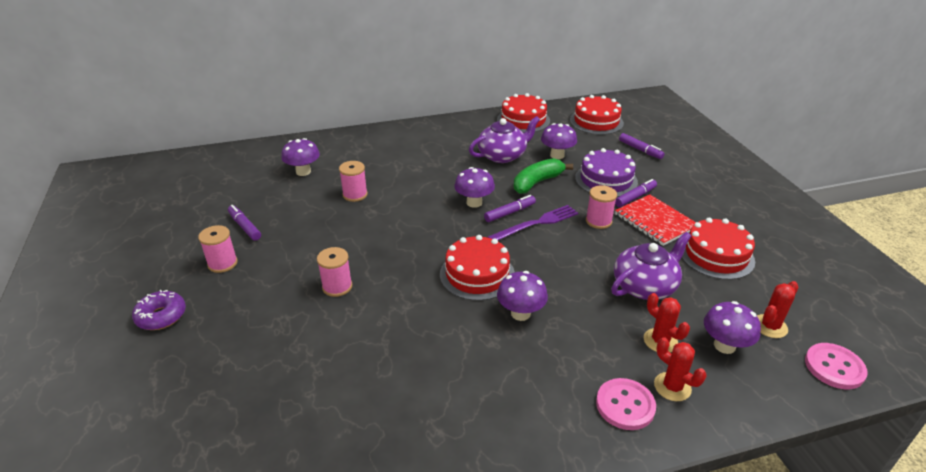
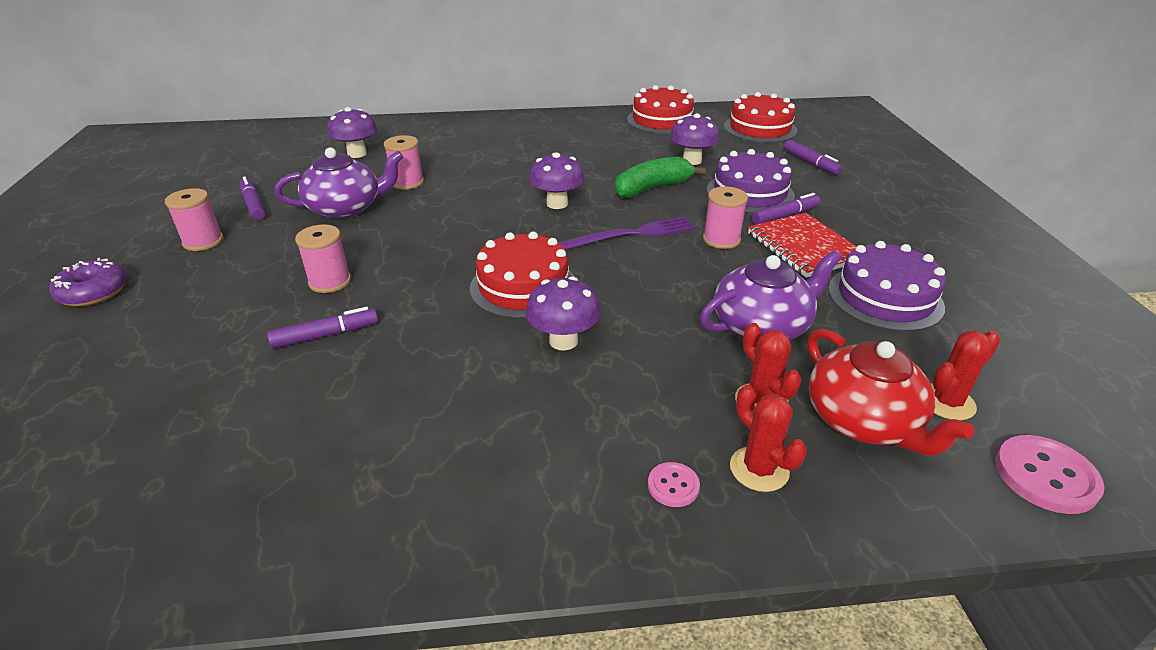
camera: 10 degrees right, 0 degrees up
(502, 155) = (618, 155): purple teapot -> purple teapot (346, 208)
(510, 213) = (600, 219): purple marker -> purple marker (326, 335)
(625, 405) = (673, 486): pink button -> pink button, size x0.56
(716, 255) = (885, 297): red cake -> purple cake
(724, 345) = (863, 420): purple mushroom -> red teapot

